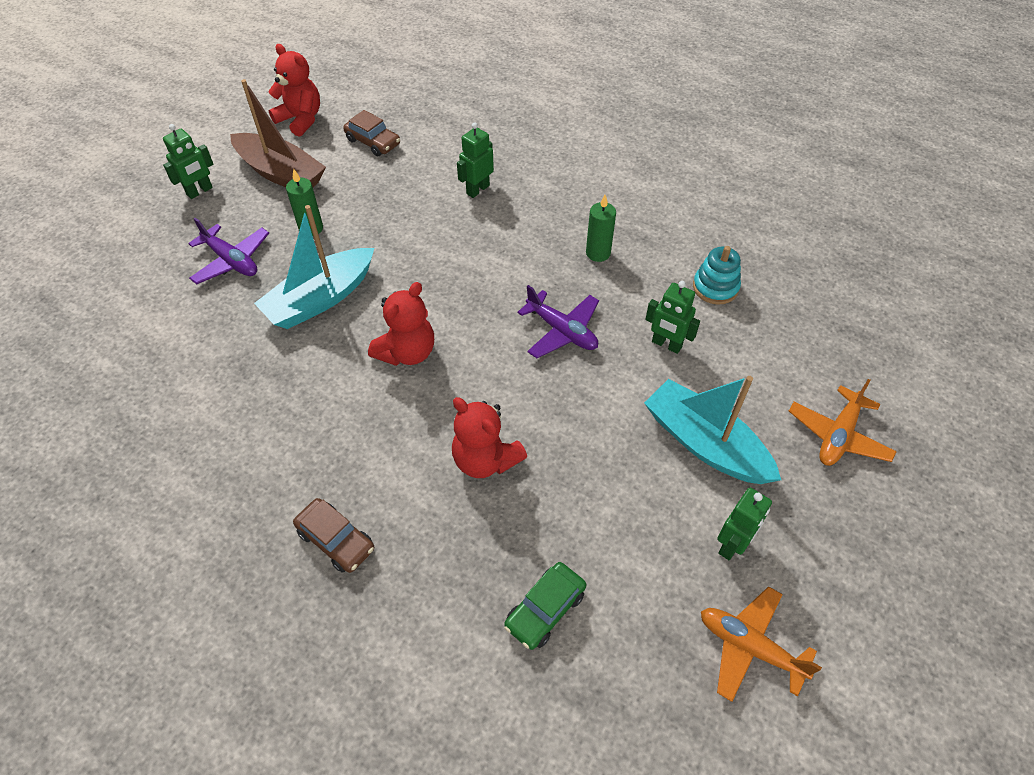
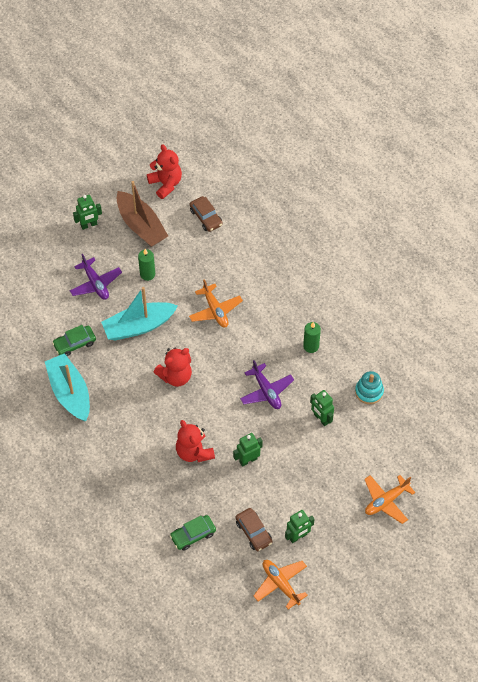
camera: 20 degrees right, 5 degrees up
(219, 353) = (74, 344): none -> green car
(336, 540) = (106, 468): brown car -> brown car (254, 532)
(433, 246) = (215, 310): none -> orange plane
(477, 189) = (258, 276): green robot -> green robot (248, 460)
(705, 443) = (312, 482): turquoise boat -> turquoise boat (70, 392)

